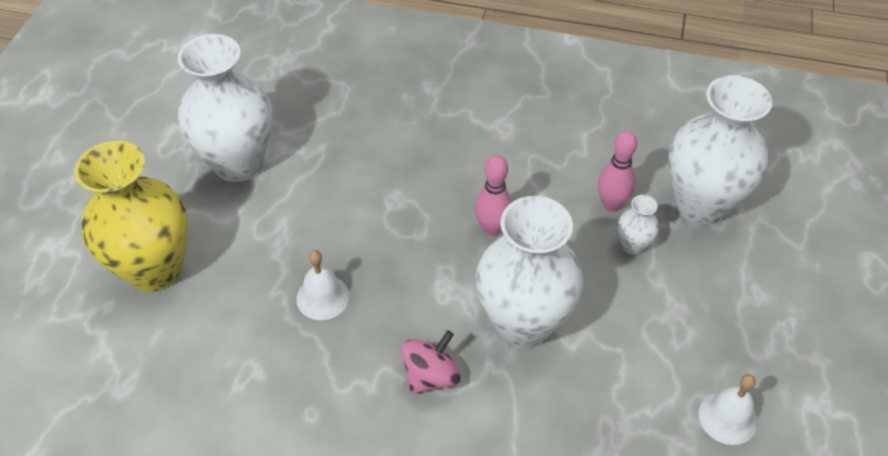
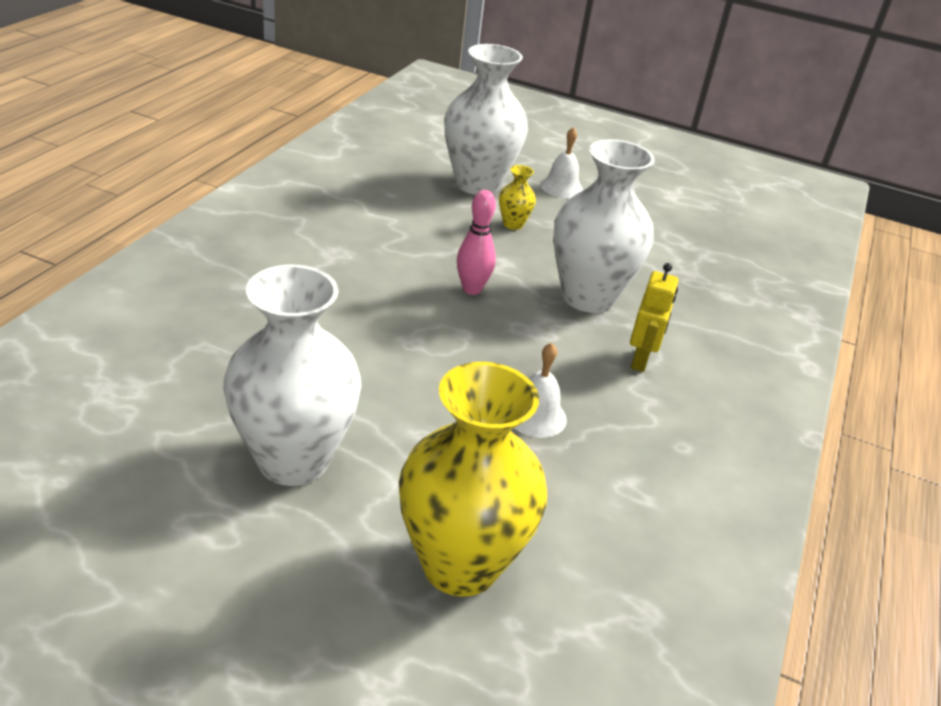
camera: 85 degrees left, 15 degrees down
(431, 376) = (641, 360): pink spinning top -> yellow robot
(611, 204) = (463, 222): pink bowling pin -> none
(632, 245) = (513, 224): white vase -> yellow vase
(727, 417) = (683, 230): white bell -> white bell (561, 187)

